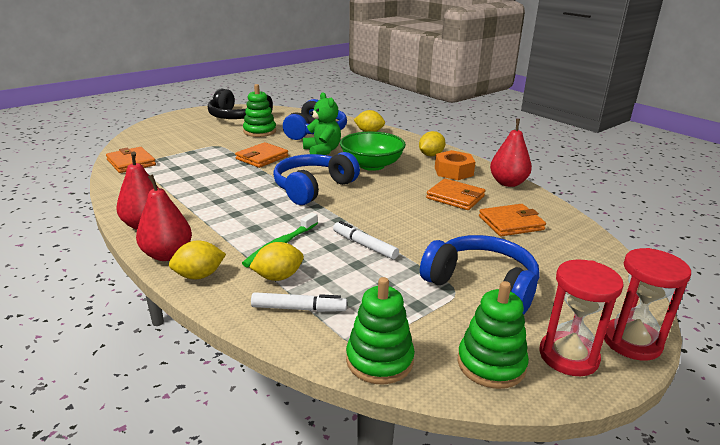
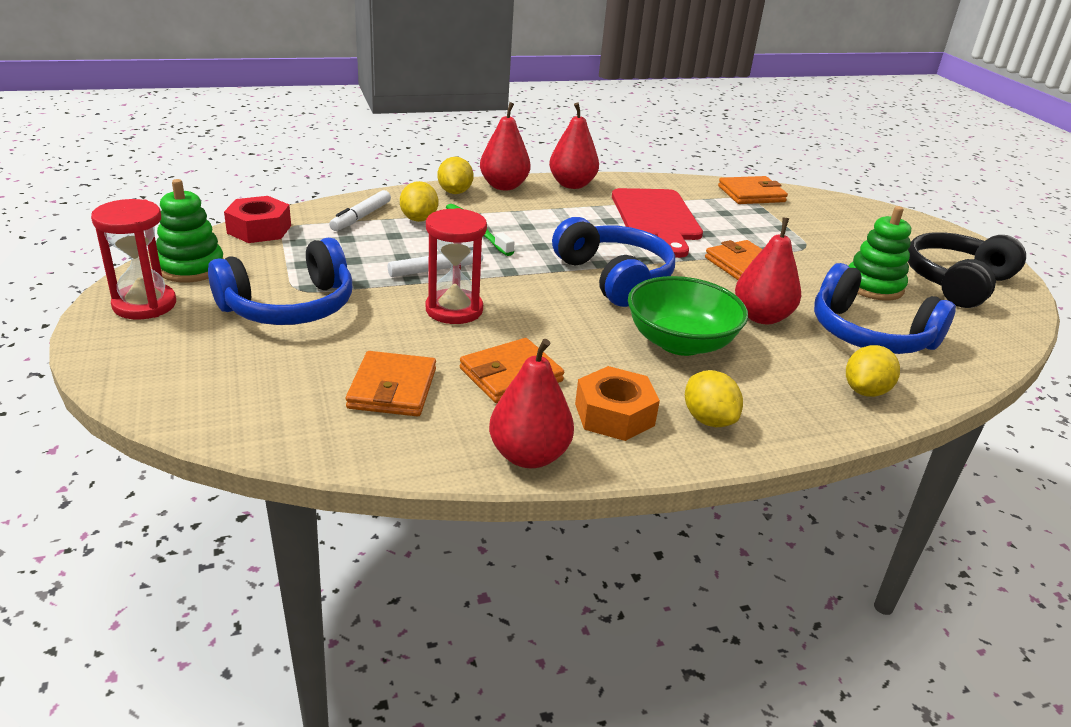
camera: 110 degrees right, 5 degrees up
(202, 186) = (657, 218): none -> red cutting board
(322, 151) = (761, 317): green teddy bear -> red pear
(379, 360) = (259, 229): green stacking toy -> red nut
(631, 342) = (105, 347): red hourglass -> red hourglass (454, 310)

